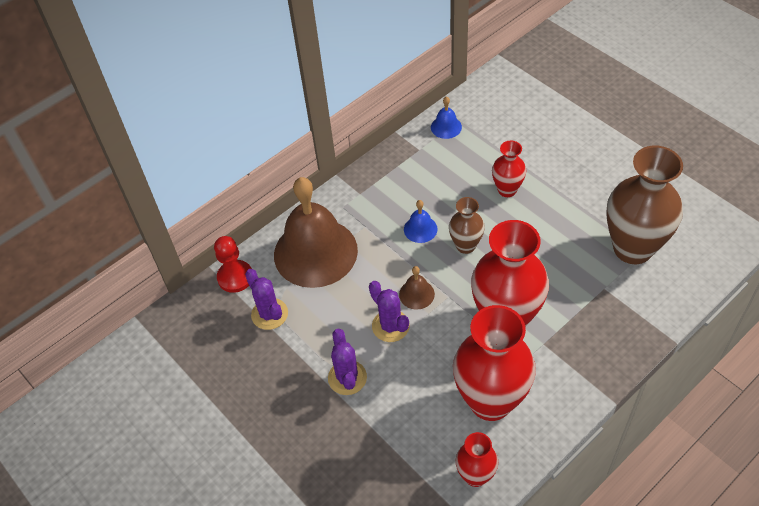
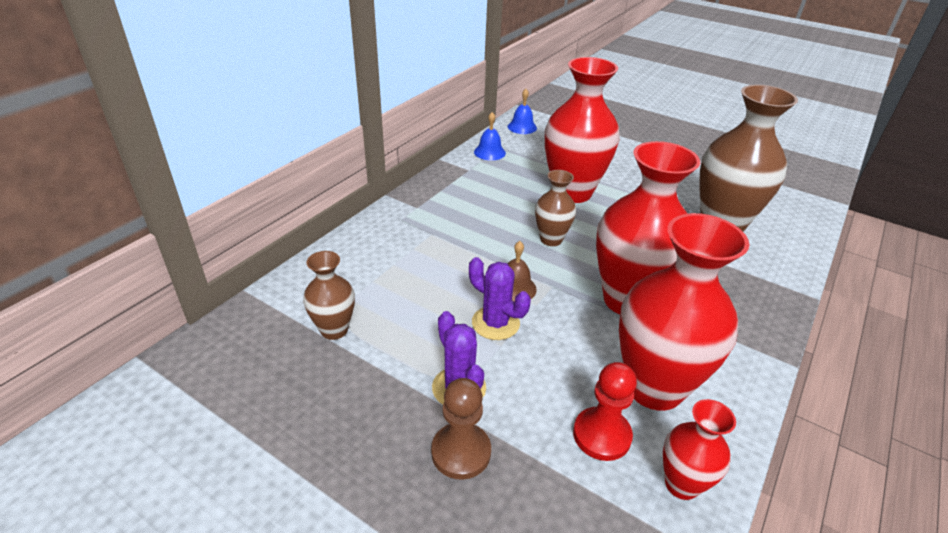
camera: 20 degrees left, 15 degrees down
(235, 277) = (280, 296): red pawn -> red pawn (601, 435)
(269, 314) = (334, 330): purple cactus -> brown vase
(315, 252) = (380, 262): brown bell -> none
(335, 426) = (461, 452): none -> brown pawn
(420, 229) = (495, 230): blue bell -> blue bell (522, 127)
(507, 190) = (572, 192): red vase -> red vase, size x1.97

